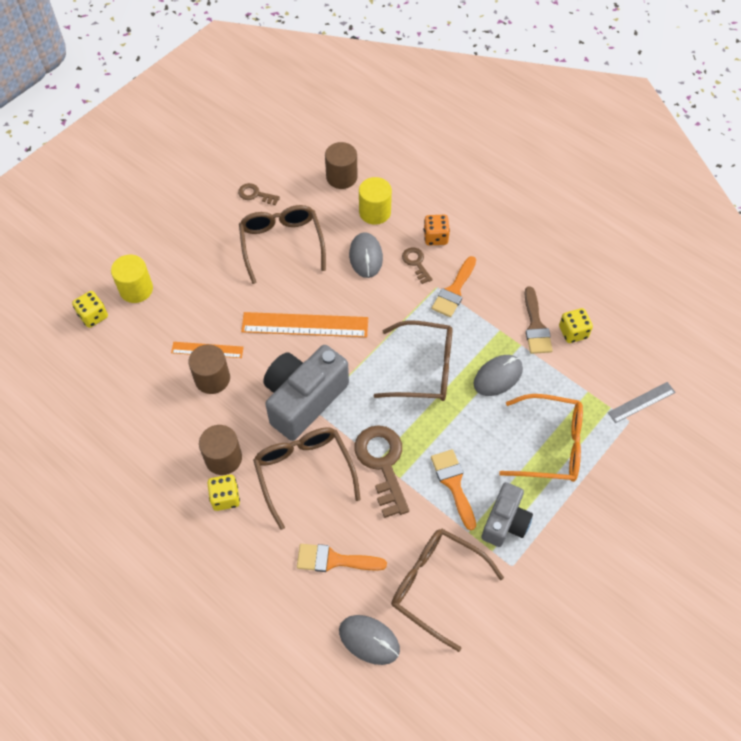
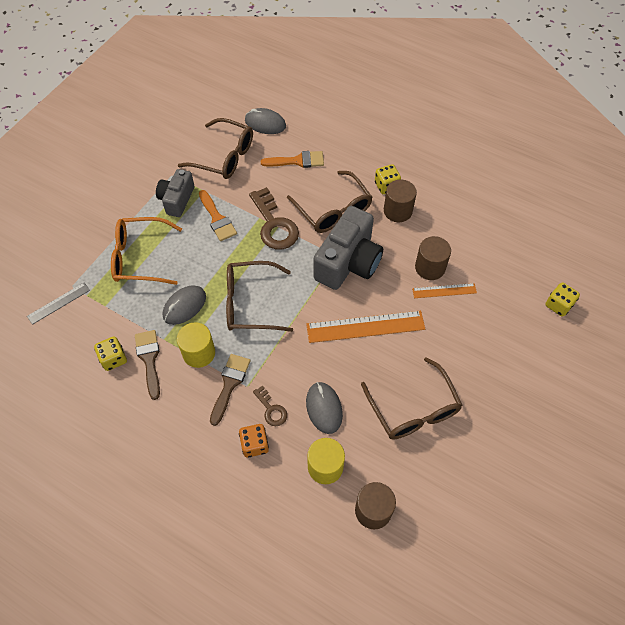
camera: 170 degrees right, 0 degrees up
(136, 289) = (534, 336): yellow cylinder -> yellow cylinder (199, 353)
(255, 194) = (462, 468): brown key -> none
(454, 291) = (229, 384): orange brush -> brown brush

